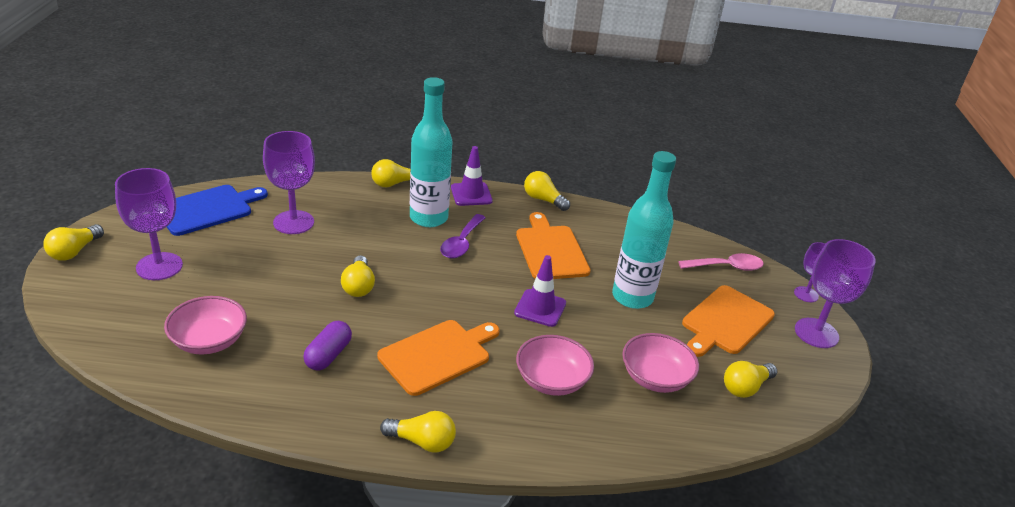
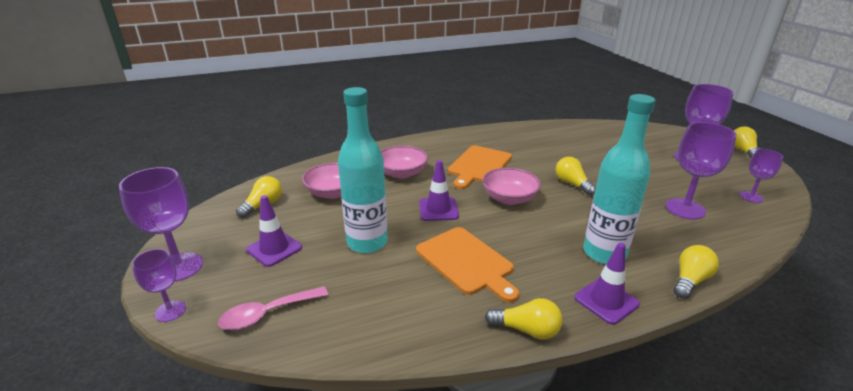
camera: 160 degrees right, 5 degrees down
(207, 209) = (751, 197): blue cutting board -> purple goblet
(209, 341) = (598, 140): pink bowl -> pink bowl (509, 198)
(328, 355) = (535, 150): purple capsule -> none
(422, 442) = (450, 136): yellow light bulb -> none
(461, 243) = (548, 239): purple spoon -> none
(726, 322) = (274, 249): orange cutting board -> purple traffic cone

